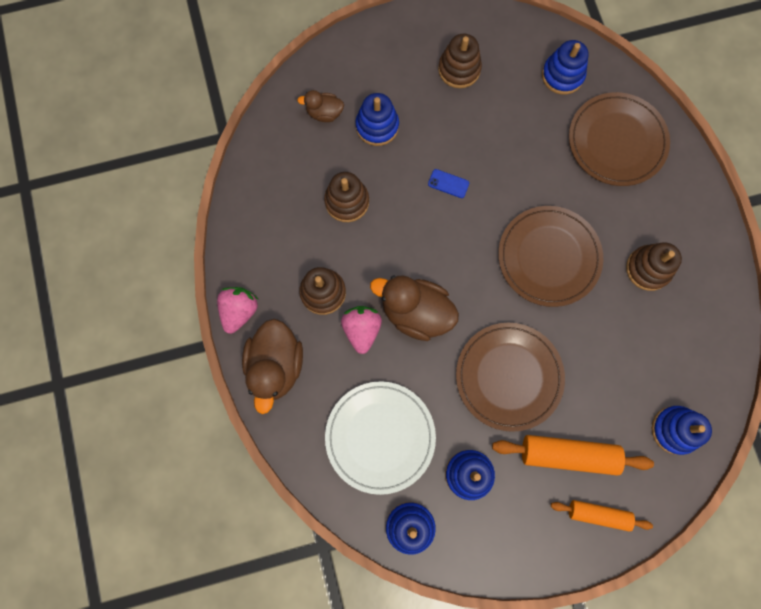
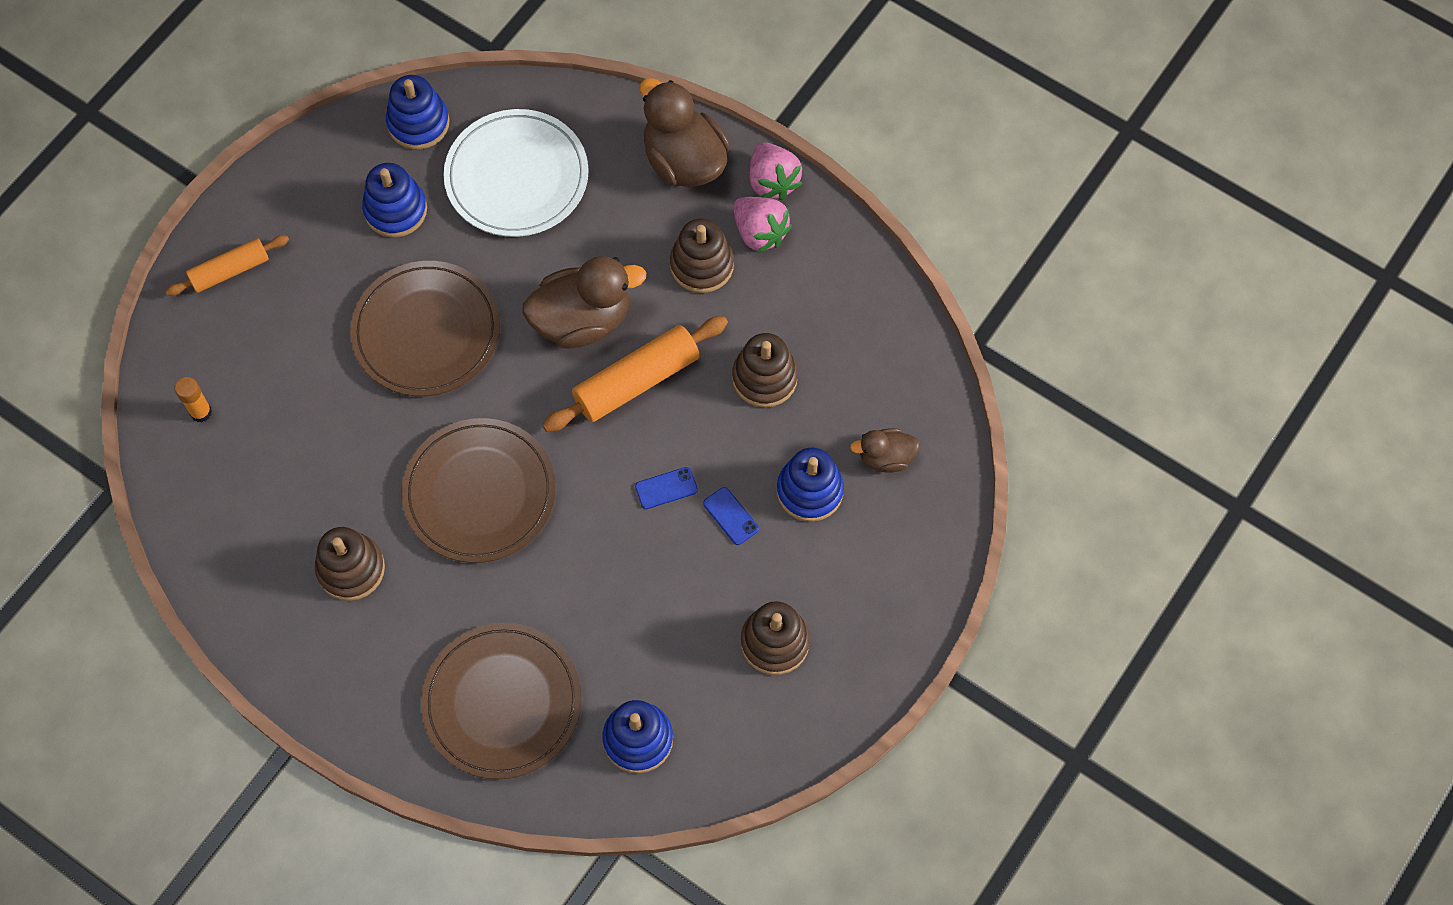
camera: 140 degrees right, 10 degrees down
(324, 113) = (885, 457): brown duck -> brown duck turned 150 degrees counterclockwise
(362, 330) = (626, 260): pink strawberry -> pink strawberry (760, 233)
(427, 144) = (731, 516): none -> blue phone
(568, 455) = (303, 303): orange rolling pin -> orange rolling pin (636, 381)
(674, 430) = (201, 412): blue stacking toy -> orange glue stick

